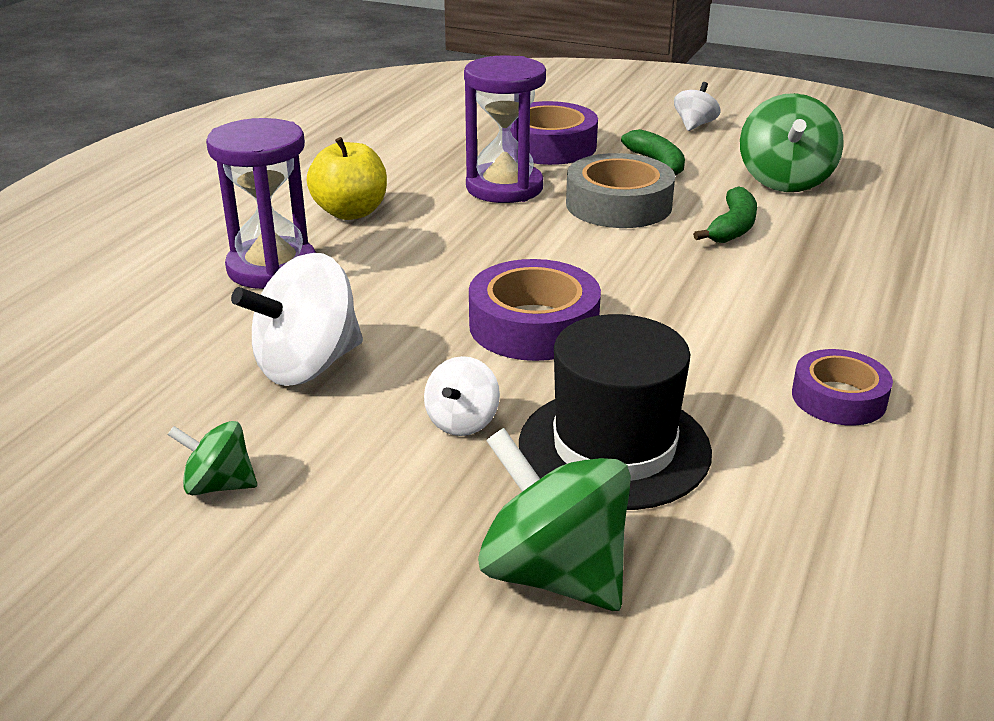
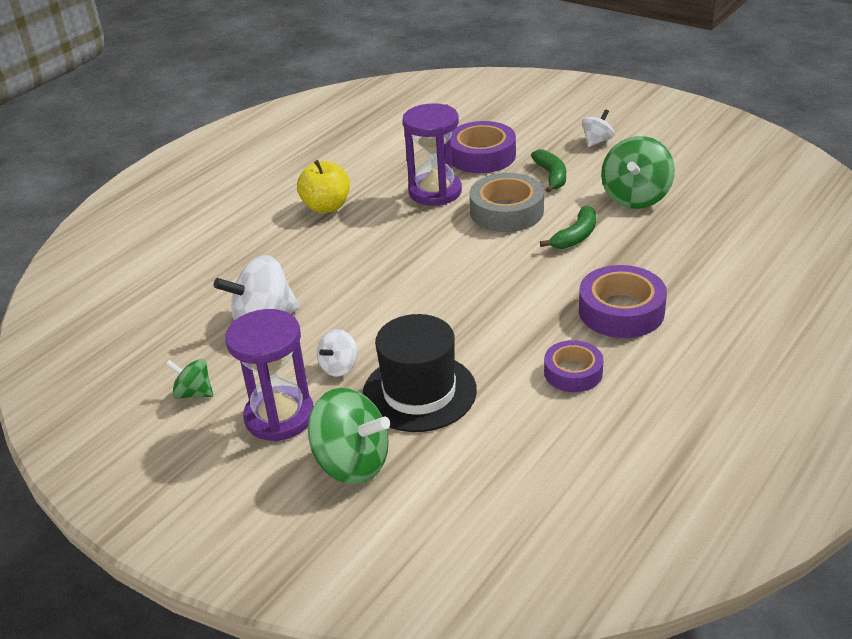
camera: 15 degrees right, 5 degrees up
(272, 268) = (264, 248): purple hourglass -> purple hourglass (279, 417)
(533, 325) = (408, 304): purple tape -> purple tape (621, 311)
(553, 573) = (352, 463): green spinning top -> green spinning top turned 150 degrees clockwise

